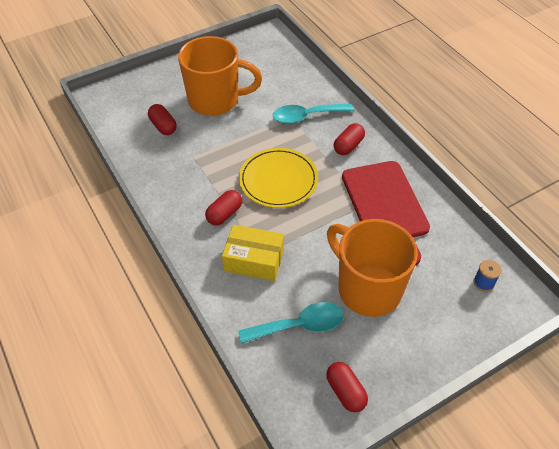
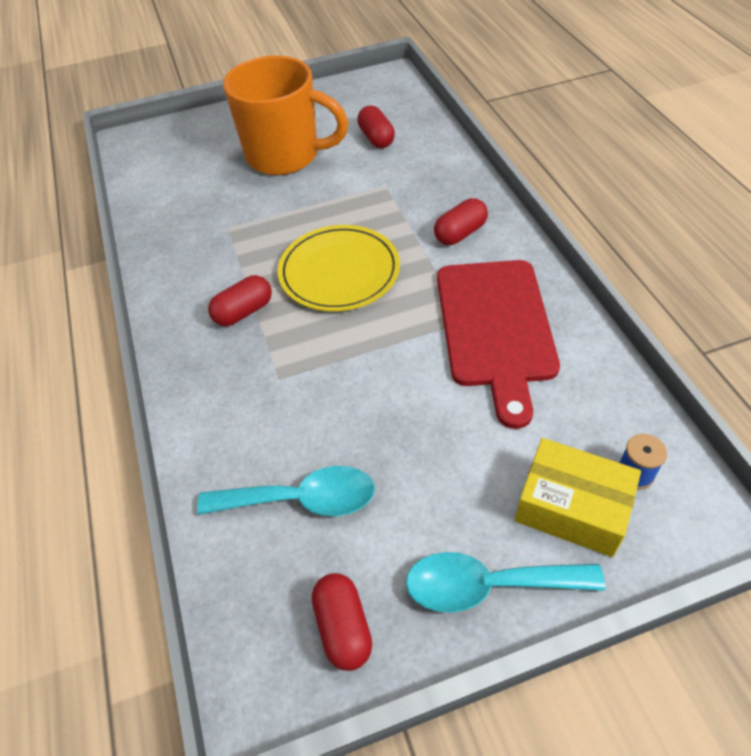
camera: 15 degrees right, 0 degrees up
(163, 126) = (201, 184): red capsule -> red capsule (376, 138)
(254, 260) = (264, 385): yellow box -> yellow box (572, 507)
(306, 116) = (408, 187): turquoise spoon -> turquoise spoon (488, 585)
(367, 288) = (430, 455): orange mug -> none

